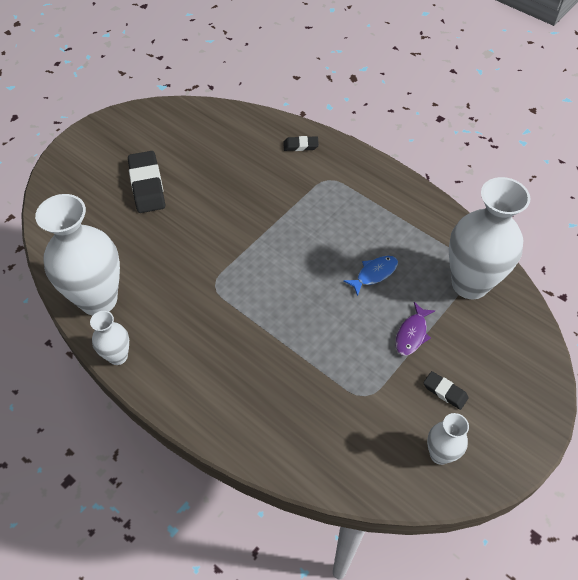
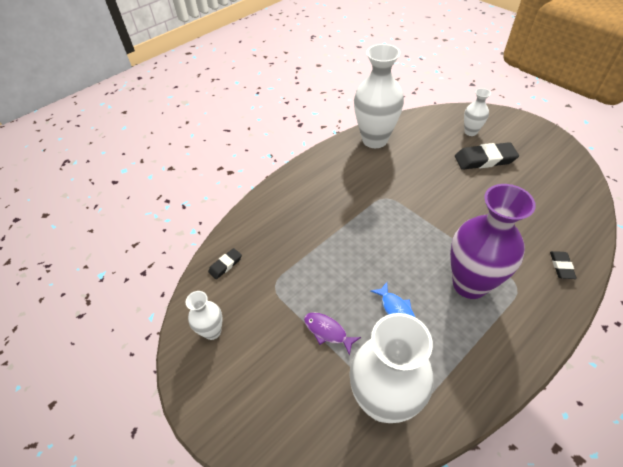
camera: 100 degrees right, 5 degrees down
(118, 356) = (330, 150): white vase -> white vase (470, 132)
(332, 214) = (469, 284): none -> purple vase
(445, 391) = (266, 348): black eraser -> black eraser (225, 265)

